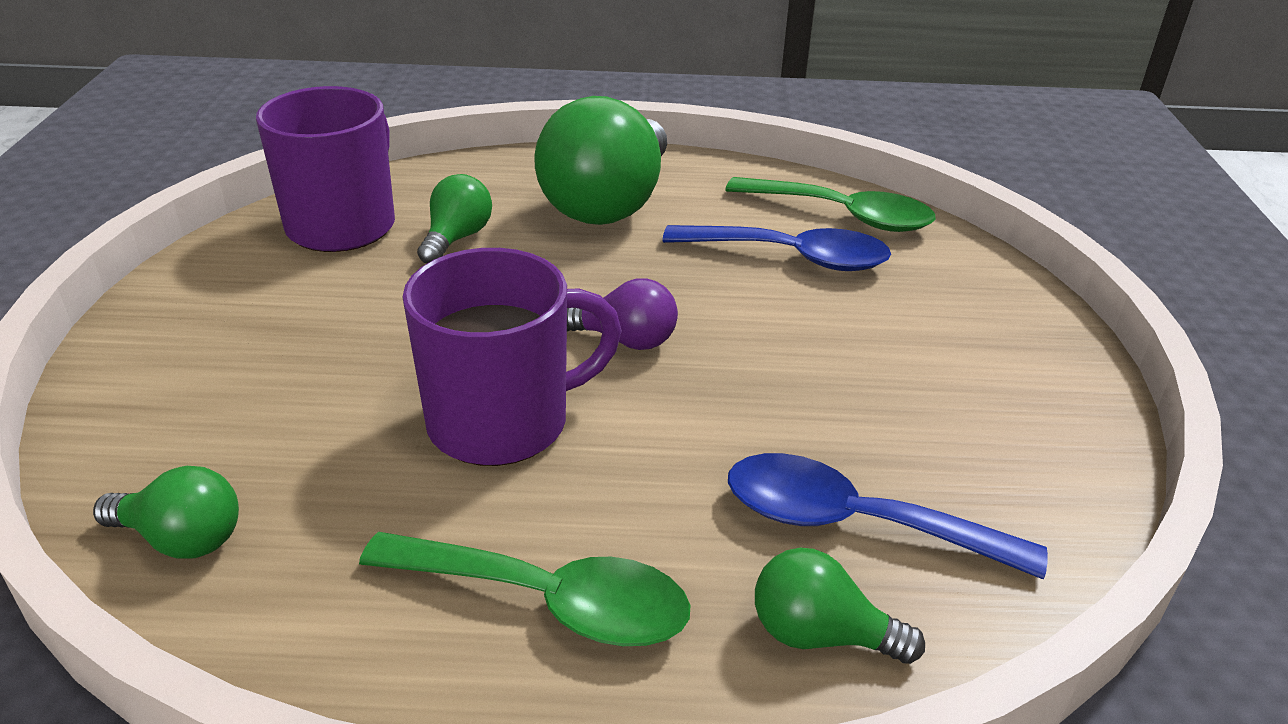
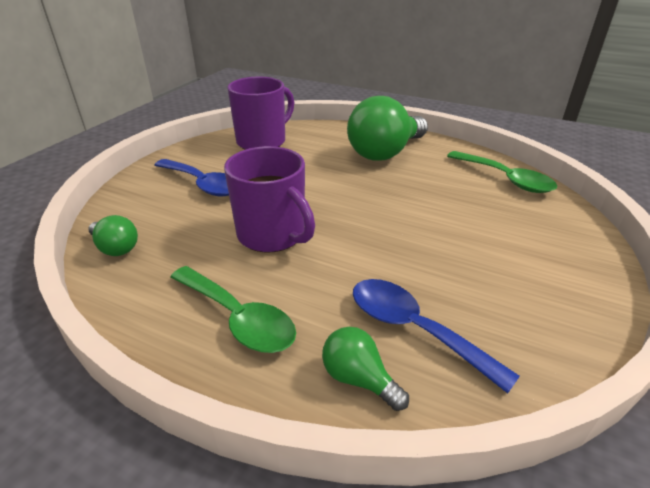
camera: 25 degrees right, 0 degrees up
(457, 238) = (306, 155): green light bulb -> none
(503, 422) = (272, 235): purple mug -> purple mug turned 45 degrees clockwise
(625, 340) = (353, 213): purple light bulb -> none
(790, 257) = (463, 193): blue spoon -> blue spoon (202, 184)

